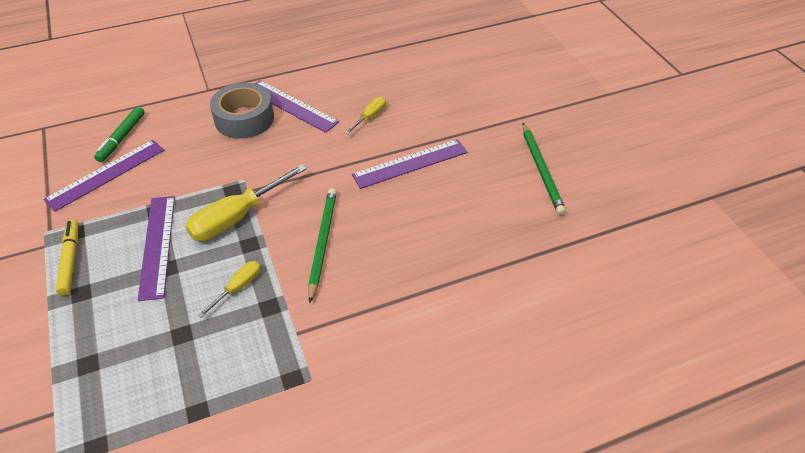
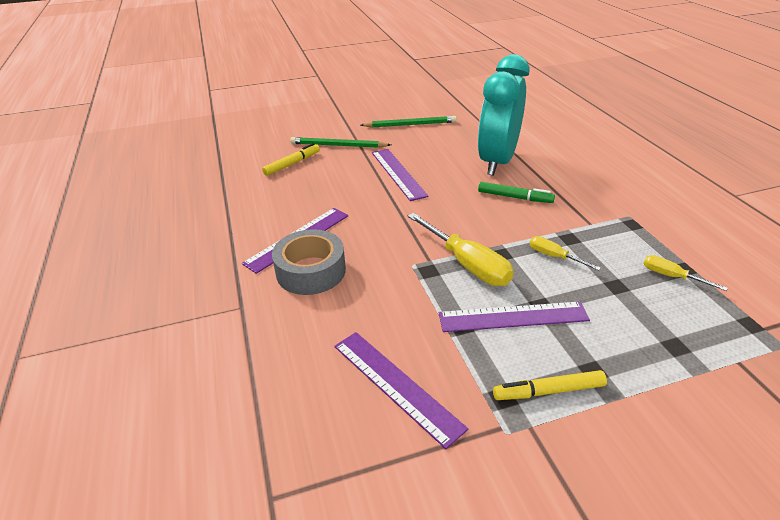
camera: 85 degrees left, 10 degrees down
(122, 138) = (322, 381): green marker -> green marker (514, 197)
(322, 243) = (494, 214): green pencil -> green pencil (338, 145)
(370, 117) = (330, 192): yellow screwdriver -> yellow screwdriver (671, 276)
(426, 85) = (292, 164): none -> yellow marker
(446, 254) = (497, 161): none -> turquoise clock

